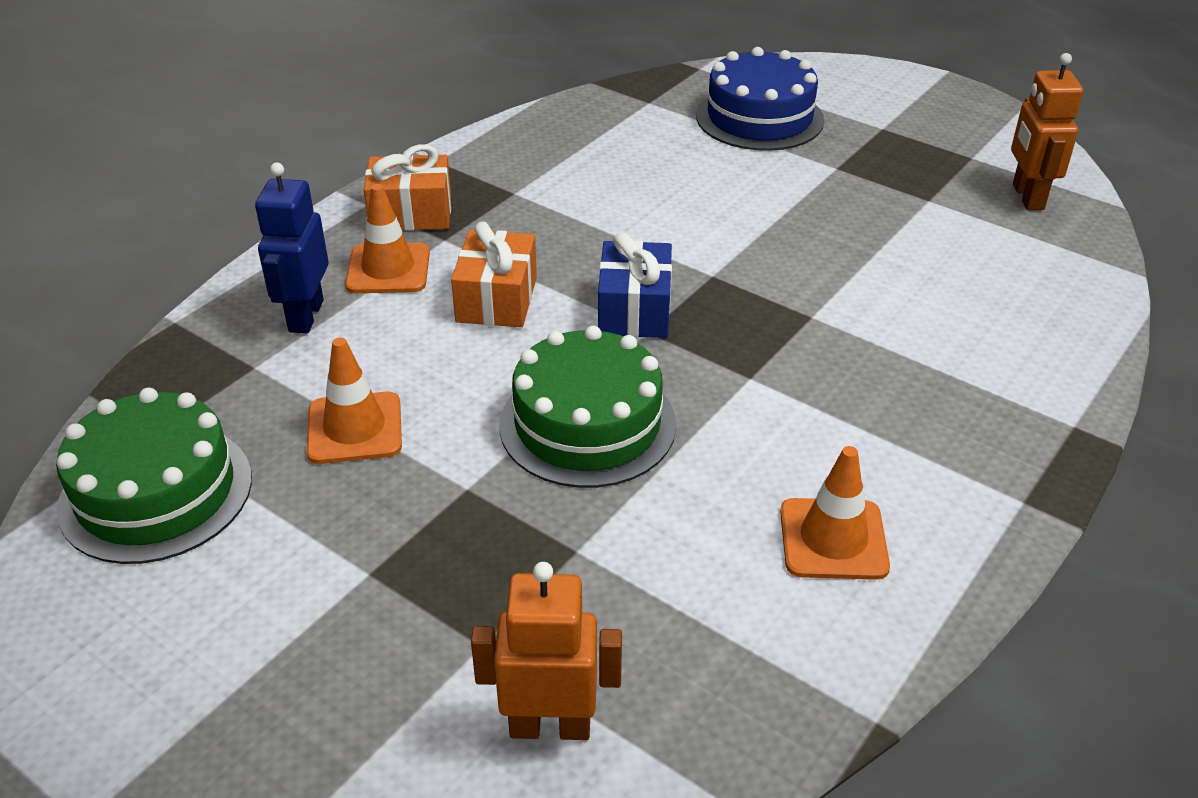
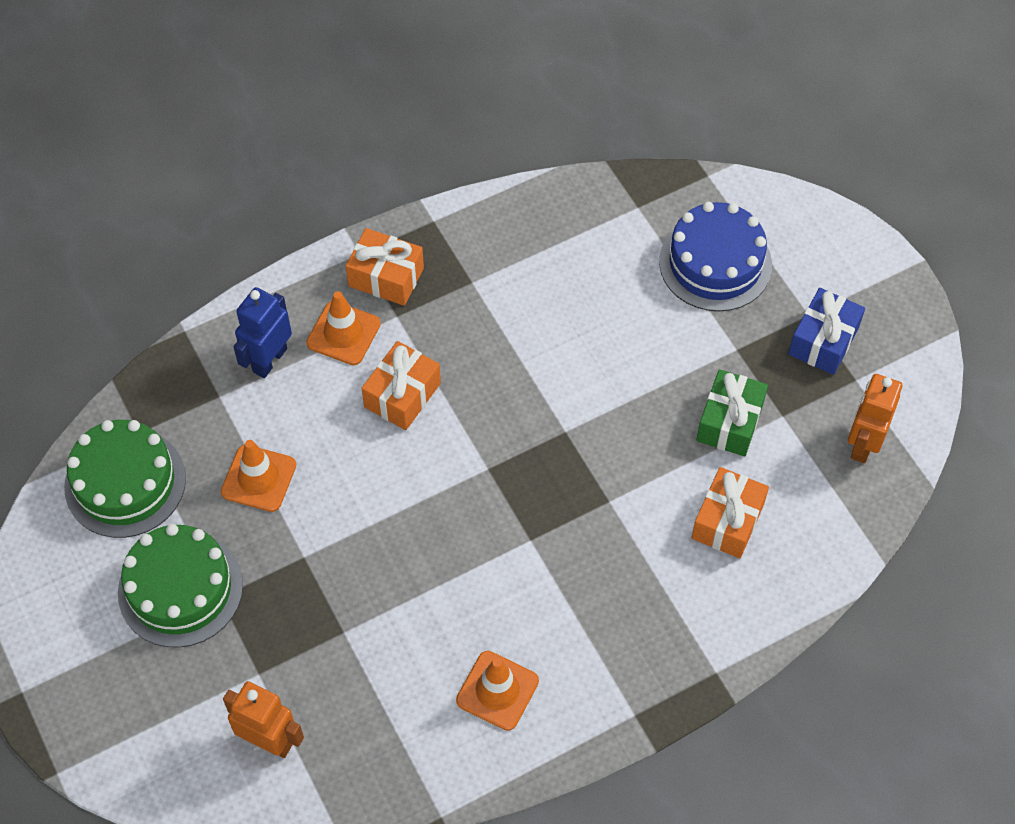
camera: 25 degrees right, 20 degrees up
(587, 424) = (402, 536): green cake -> green cake (180, 589)
(634, 310) = (490, 444): blue gift -> blue gift (823, 341)
(881, 219) = (729, 422): none -> green gift
(955, 293) = (727, 521): none -> orange gift

